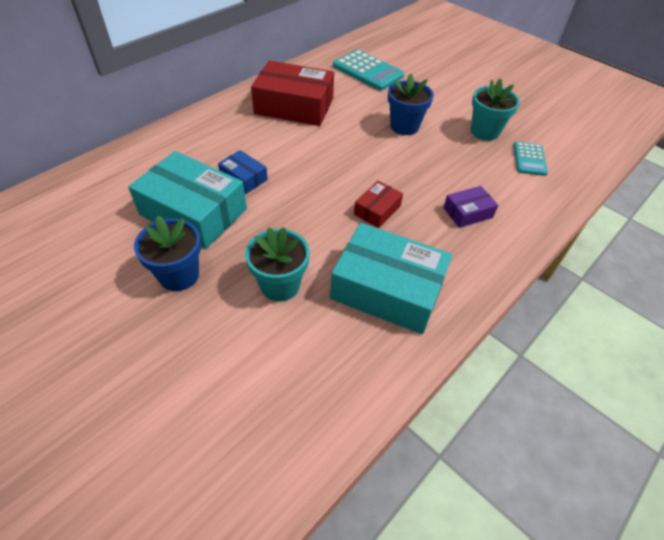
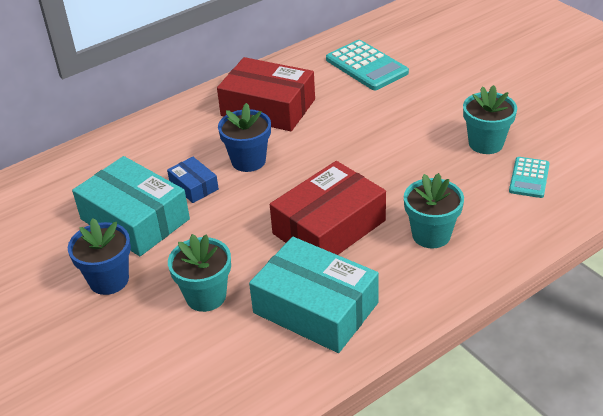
camera: 15 degrees right, 10 degrees down
(377, 210) = (329, 227): red box -> red box, size x2.07
(404, 126) = (389, 134): blue flower pot -> blue flower pot (248, 161)
(467, 212) = (431, 235): purple box -> turquoise flower pot

